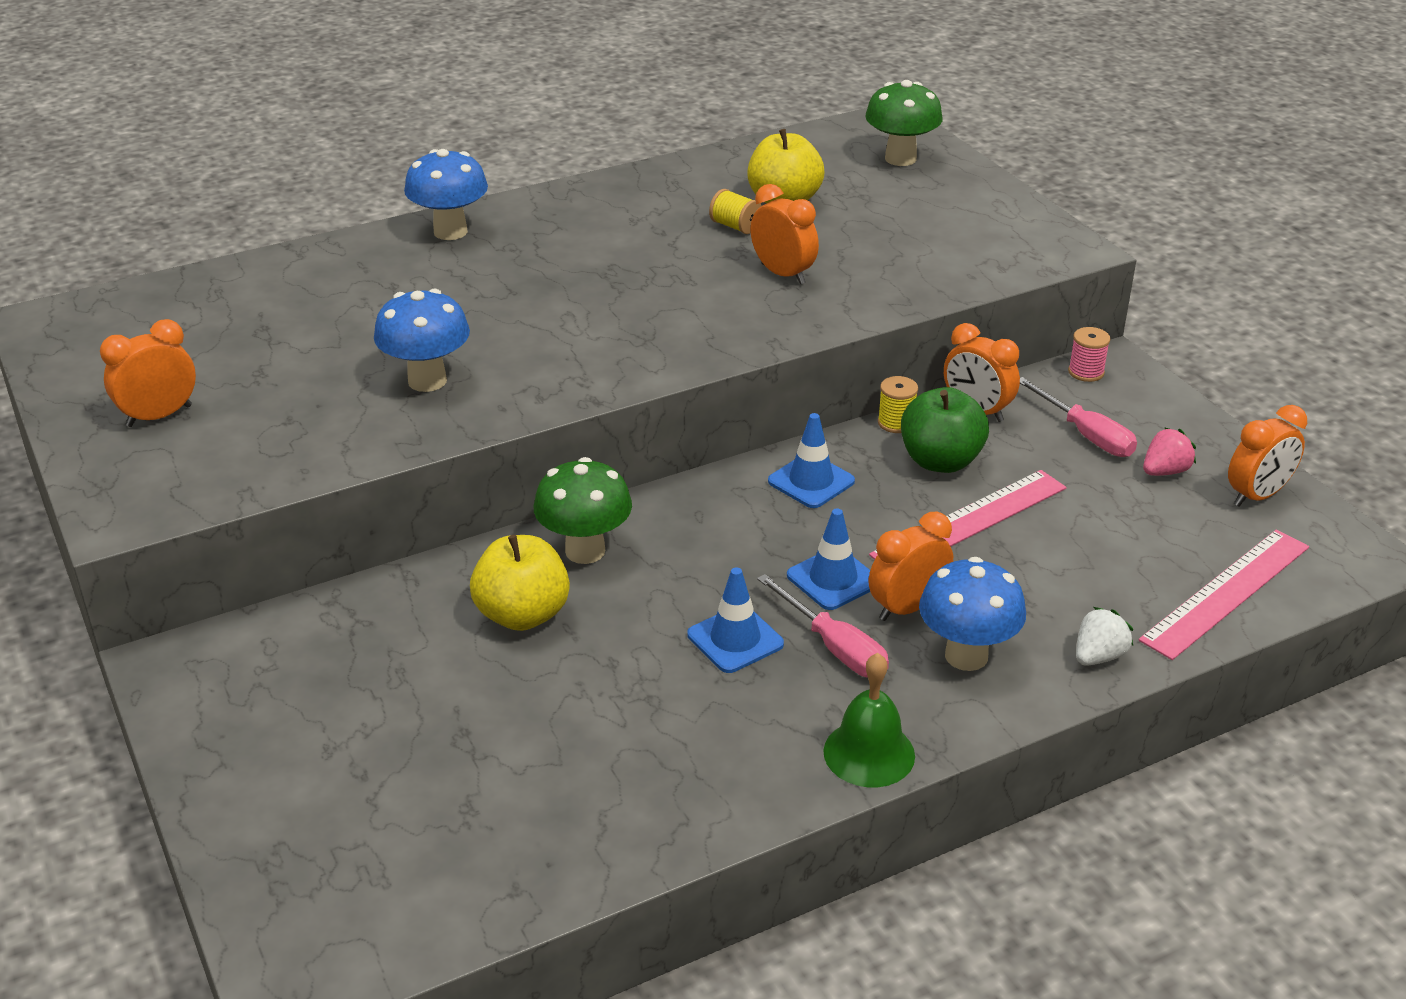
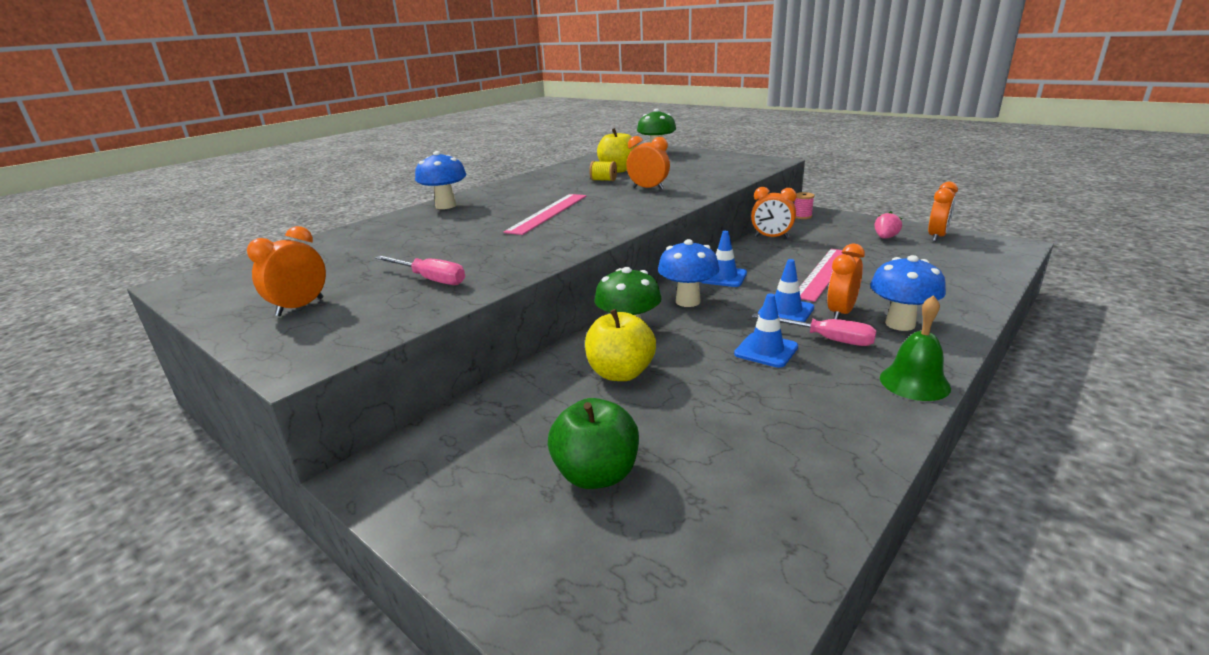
camera: 20 degrees left, 10 degrees down
(427, 381) = (486, 256): blue mushroom -> blue mushroom (688, 301)
(896, 423) = (738, 248): yellow spool -> none
(940, 461) = (778, 256): green apple -> green apple (596, 474)
(1085, 435) = (832, 234): pink screwdriver -> pink screwdriver (430, 279)
(1098, 656) = (963, 307): white strawberry -> none
(1226, 593) = (980, 270): pink ruler -> pink ruler (548, 213)

